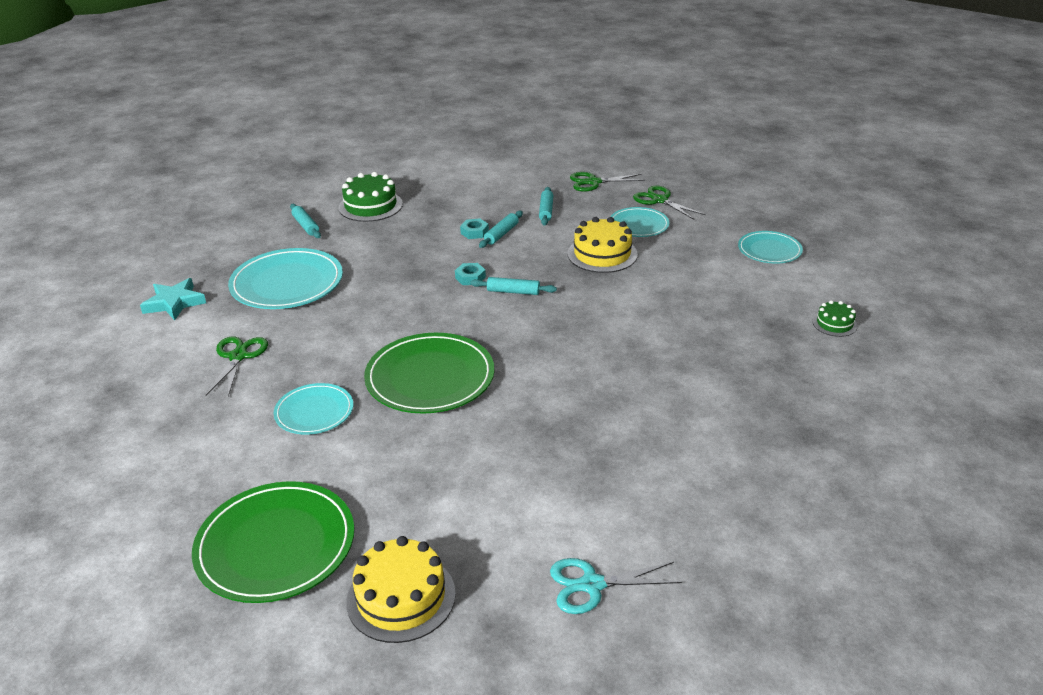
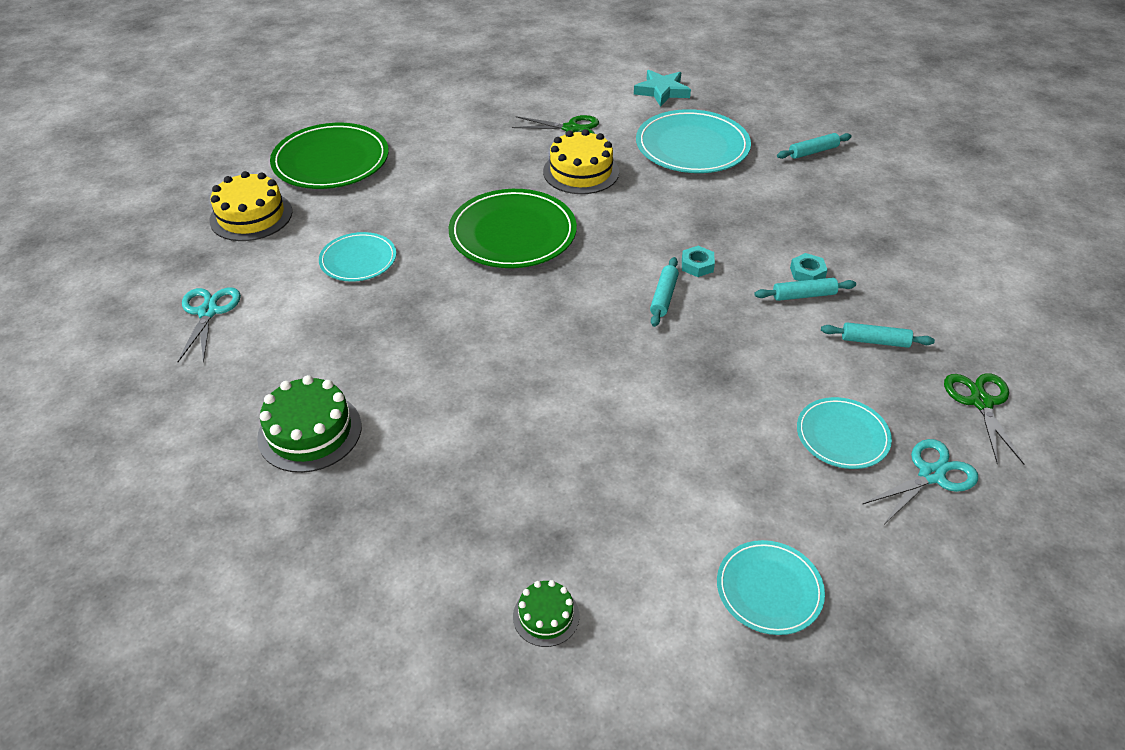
camera: 95 degrees right, 10 degrees up
(314, 412) = (480, 170): turquoise plate -> turquoise plate (358, 260)
(370, 206) = (867, 193): green cake -> green cake (310, 432)
(501, 234) = (804, 295): turquoise rolling pin -> turquoise rolling pin turned 45 degrees counterclockwise
(602, 254) = (753, 384): yellow cake -> yellow cake (581, 172)
(659, 200) = (931, 474): green scissors -> turquoise scissors

